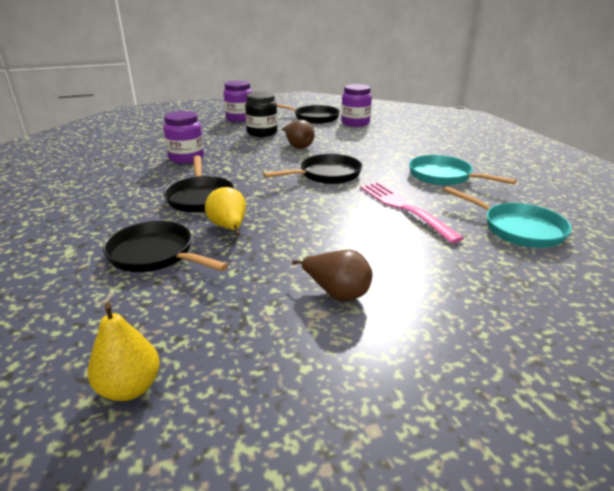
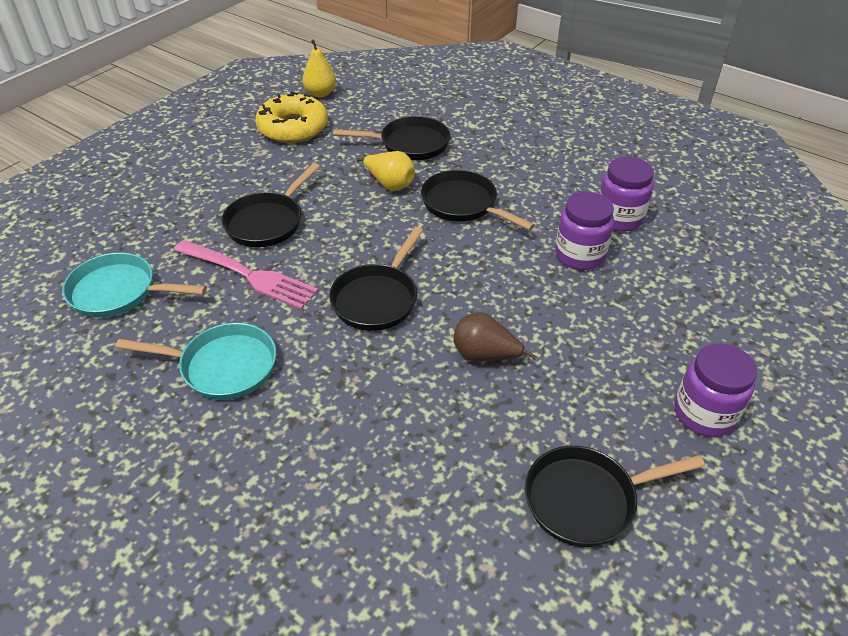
camera: 145 degrees right, 15 degrees up
(242, 333) = (293, 127): none -> yellow donut
(262, 133) = (589, 373): black jar -> none
(337, 293) = (256, 167): brown pear -> none
(355, 123) = (482, 518): purple jar -> purple jar (619, 218)
(364, 236) = (267, 222): none -> black pan

